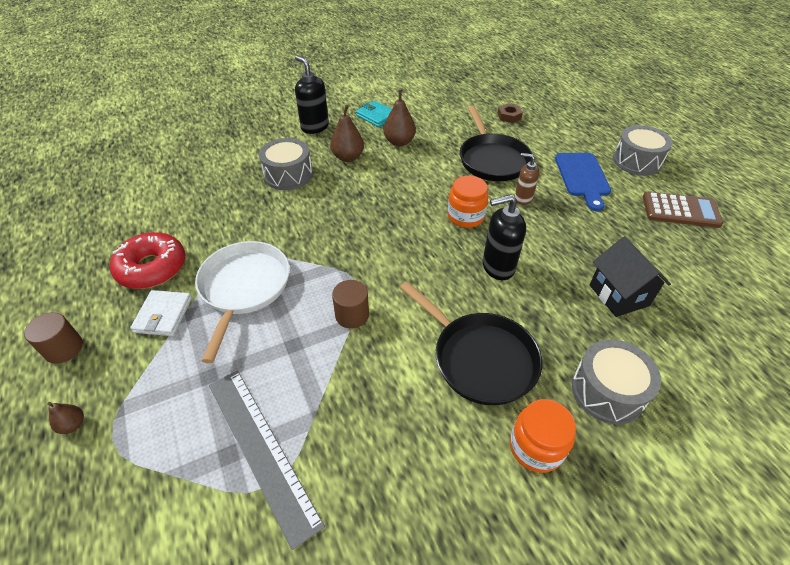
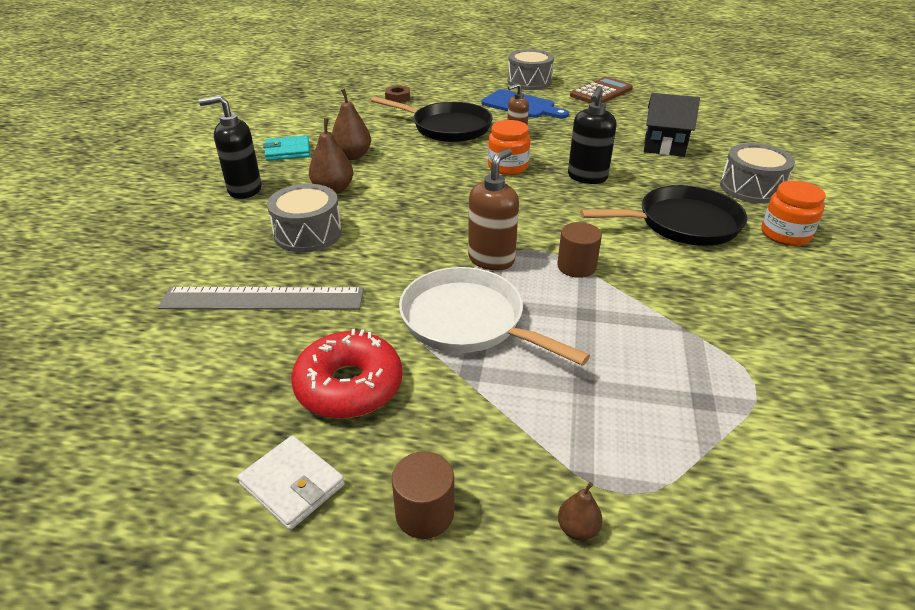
camera: 55 degrees left, 10 degrees down
(163, 315) = (451, 397): white wallet -> white wallet (292, 484)
(261, 450) = (710, 375): grey ruler -> grey ruler (263, 299)
(325, 266) = (491, 259): none -> brown soap dispenser

